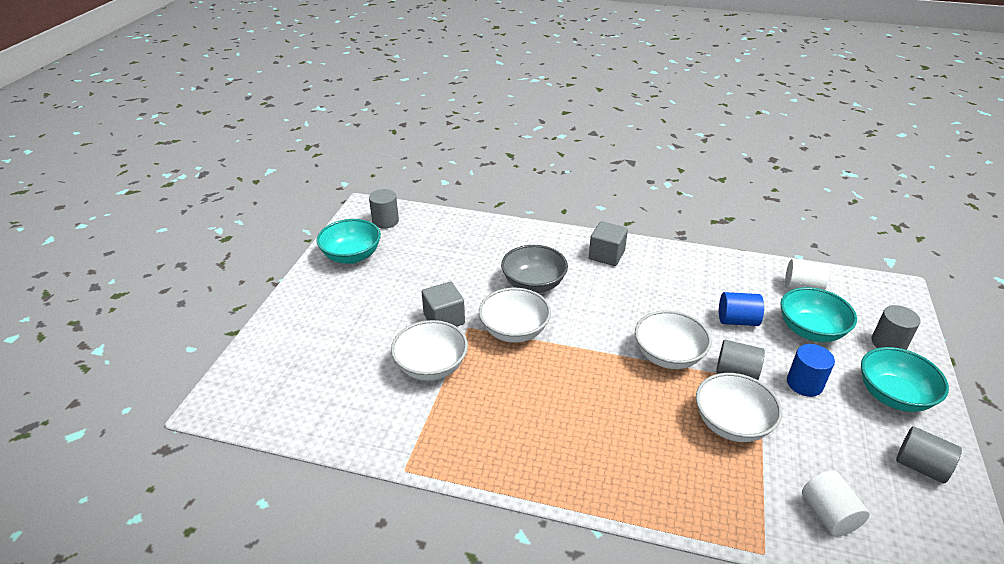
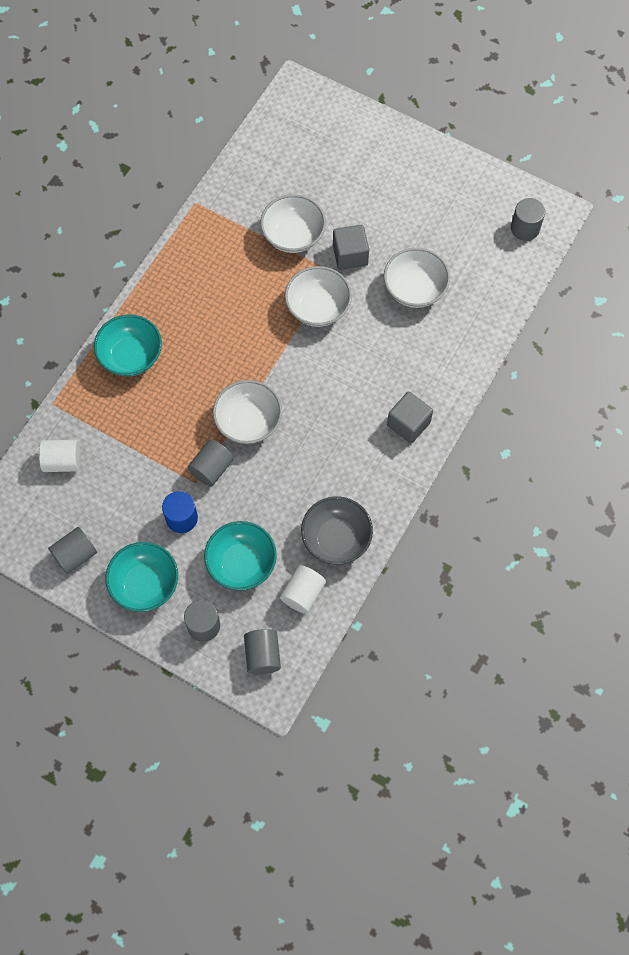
camera: 105 degrees right, 30 degrees up
(352, 256) = (468, 192): turquoise bowl -> turquoise bowl (131, 356)
(533, 284) = (379, 341): grey bowl -> grey bowl (336, 538)
(731, 424) = (161, 437): white bowl -> white bowl (415, 289)
(737, 320) = (274, 503): blue cylinder -> none
(875, 301) = (263, 655): none -> grey cylinder

